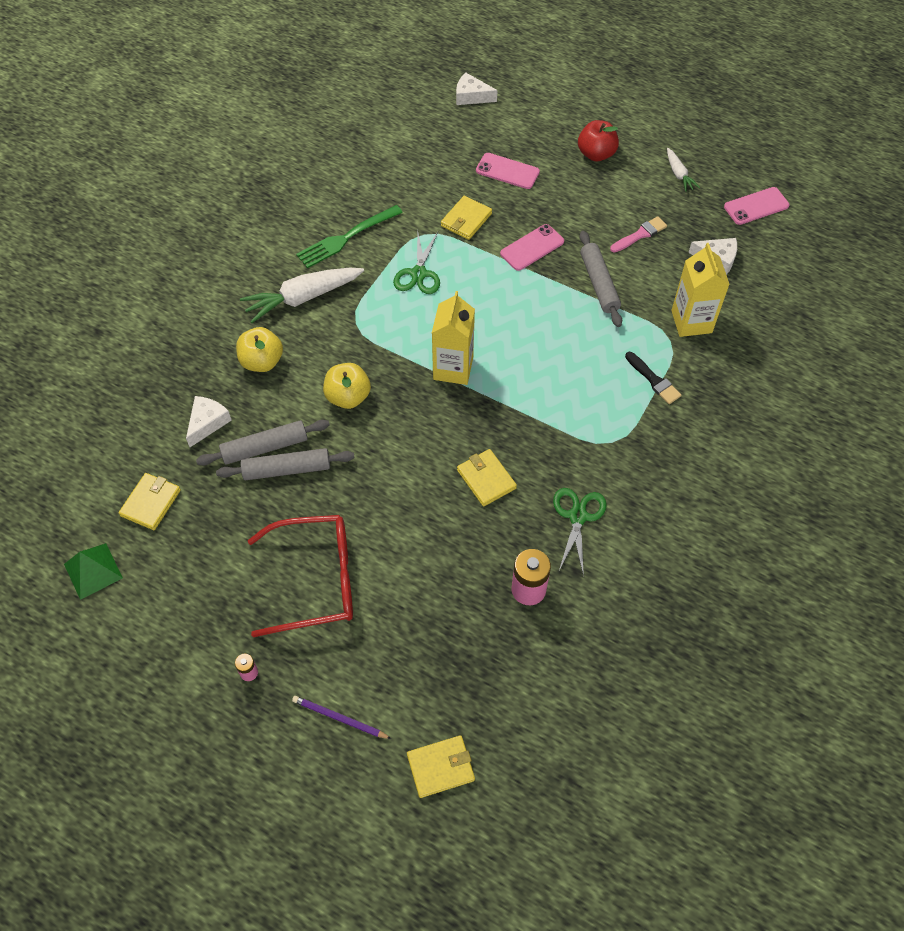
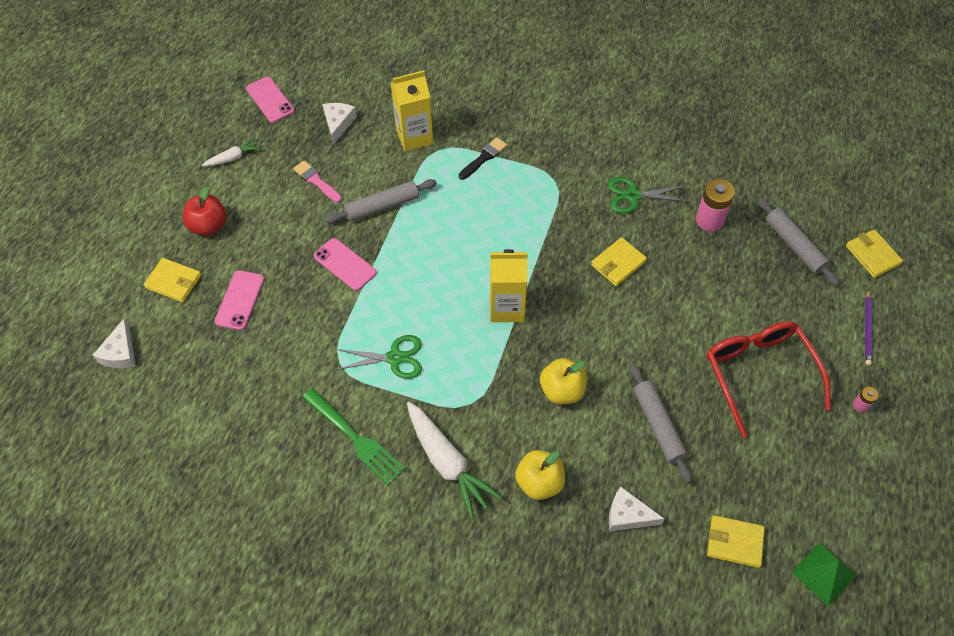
camera: 100 degrees left, 0 degrees up
(265, 447) = (640, 451): grey rolling pin -> grey rolling pin (794, 245)
(466, 220) = (314, 327): yellow wallet -> yellow wallet (173, 281)

